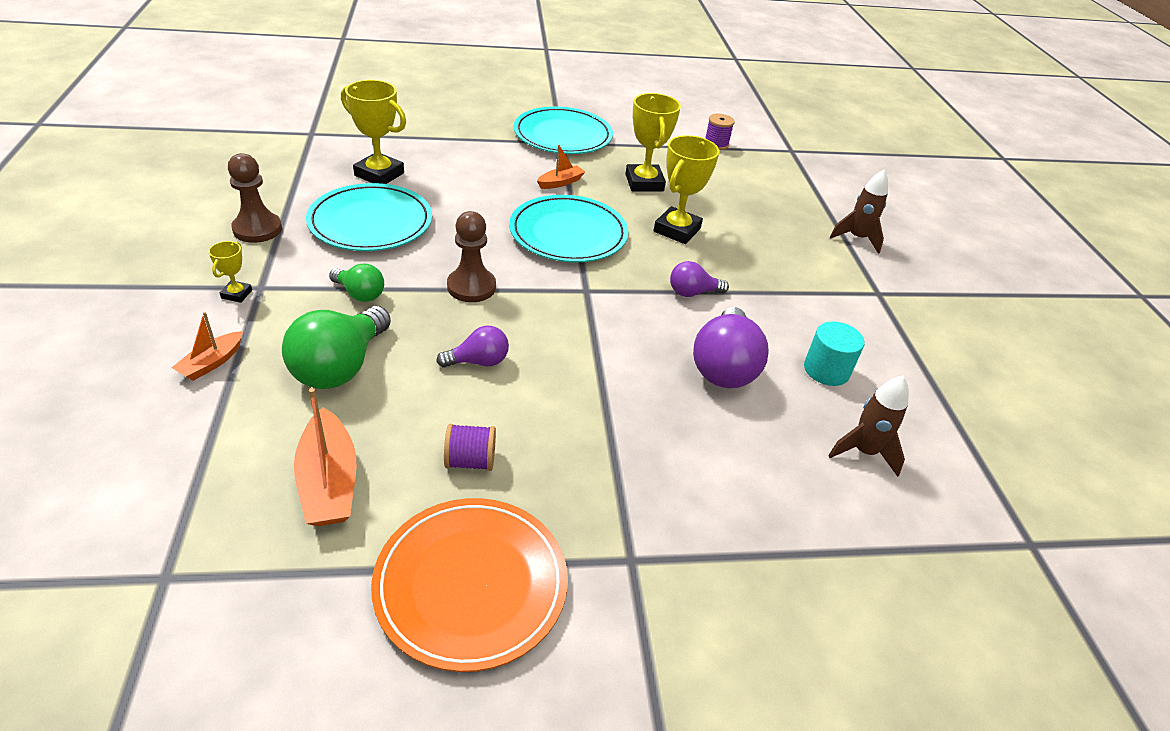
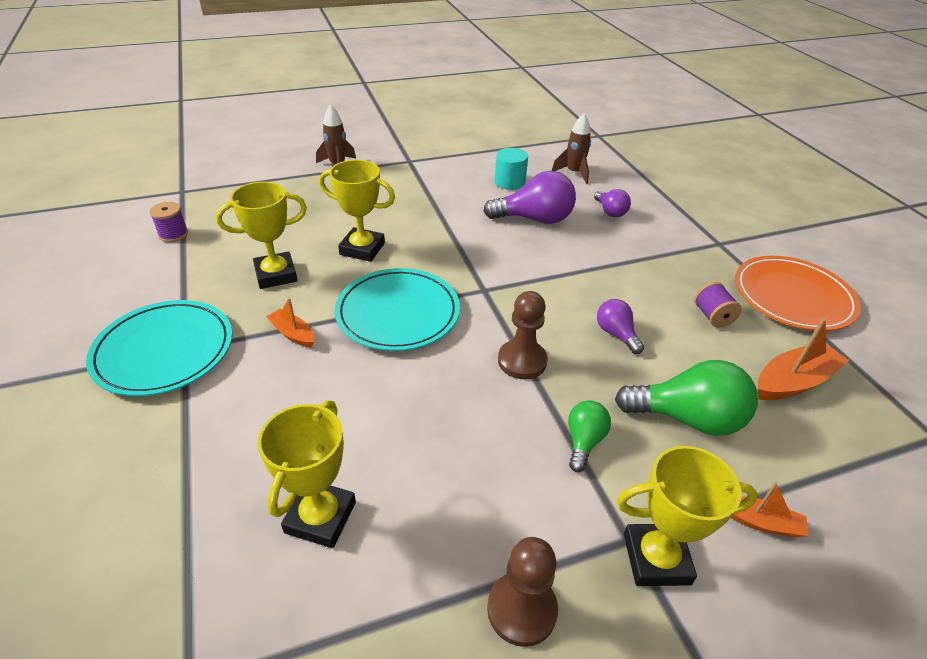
camera: 100 degrees left, 0 degrees up
(236, 294) = (656, 558): yellow trophy -> yellow trophy, size x2.01
(371, 222) = (447, 481): turquoise plate -> none
(692, 293) = (455, 236): purple light bulb -> purple light bulb (610, 212)

